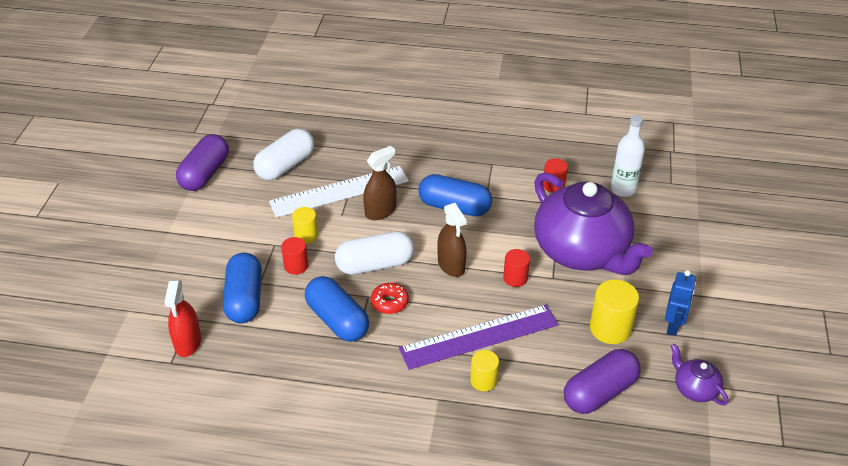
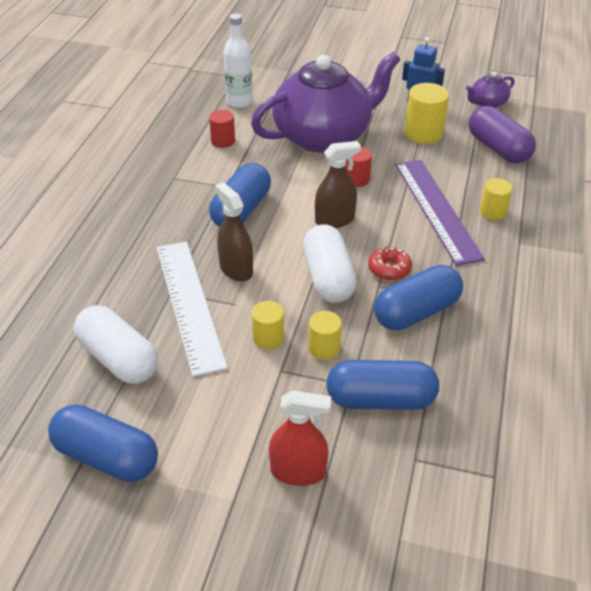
camera: 85 degrees left, 0 degrees up
(188, 342) = (459, 459): red spray bottle -> red spray bottle (298, 471)
(205, 174) = (106, 457): purple capsule -> blue capsule
(296, 266) = (324, 348): red cylinder -> yellow cylinder

